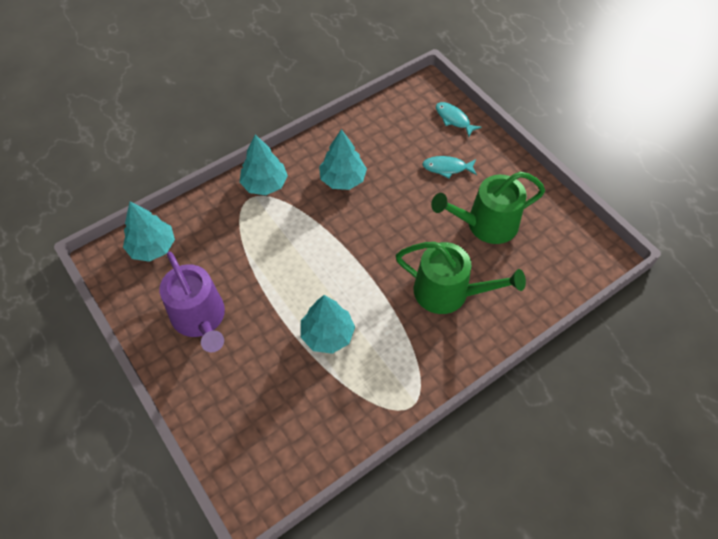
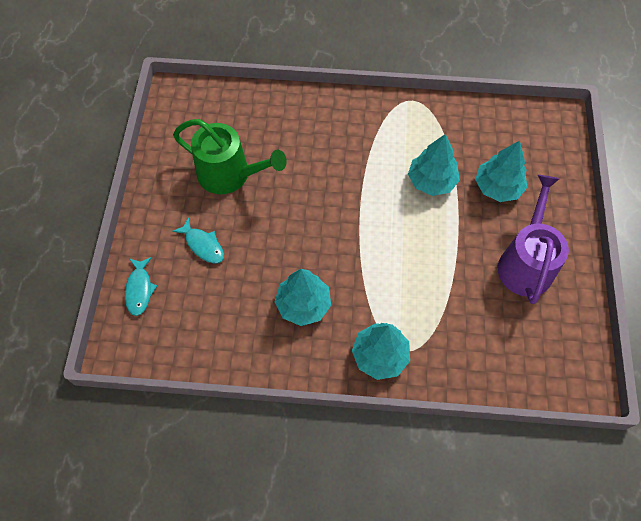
camera: 140 degrees left, 5 degrees up
(152, 247) = (532, 364): turquoise tree -> turquoise tree (497, 187)
(448, 292) = (314, 148): green watering can -> none

